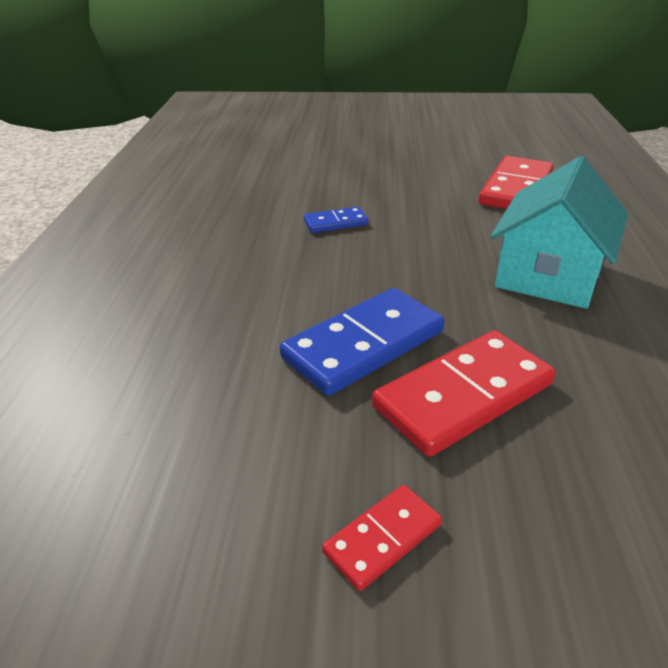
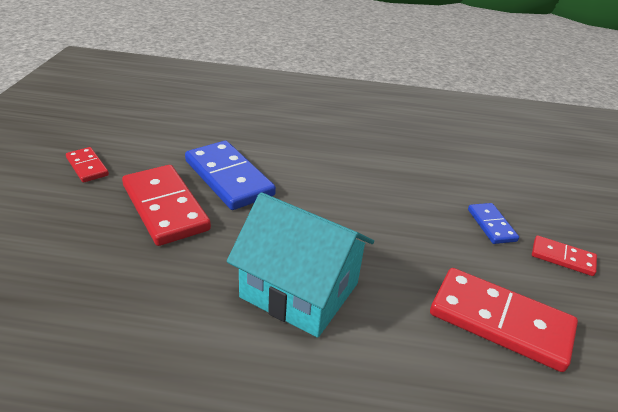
camera: 90 degrees right, 0 degrees up
(335, 223) = (397, 183): blue domino -> blue domino (491, 225)
(422, 161) = (562, 258): none -> red domino

